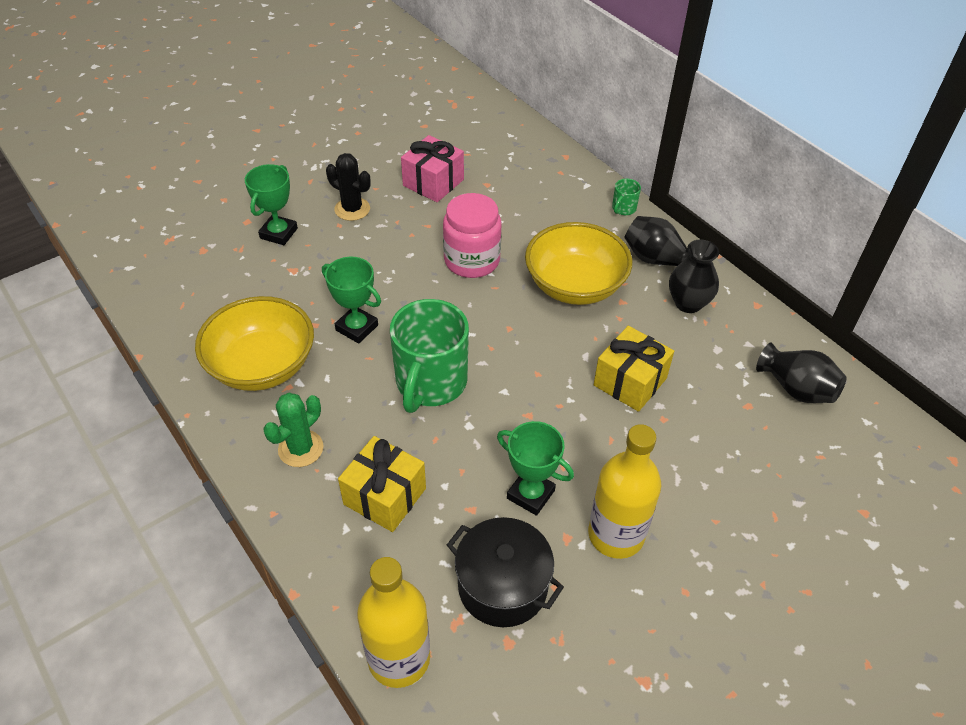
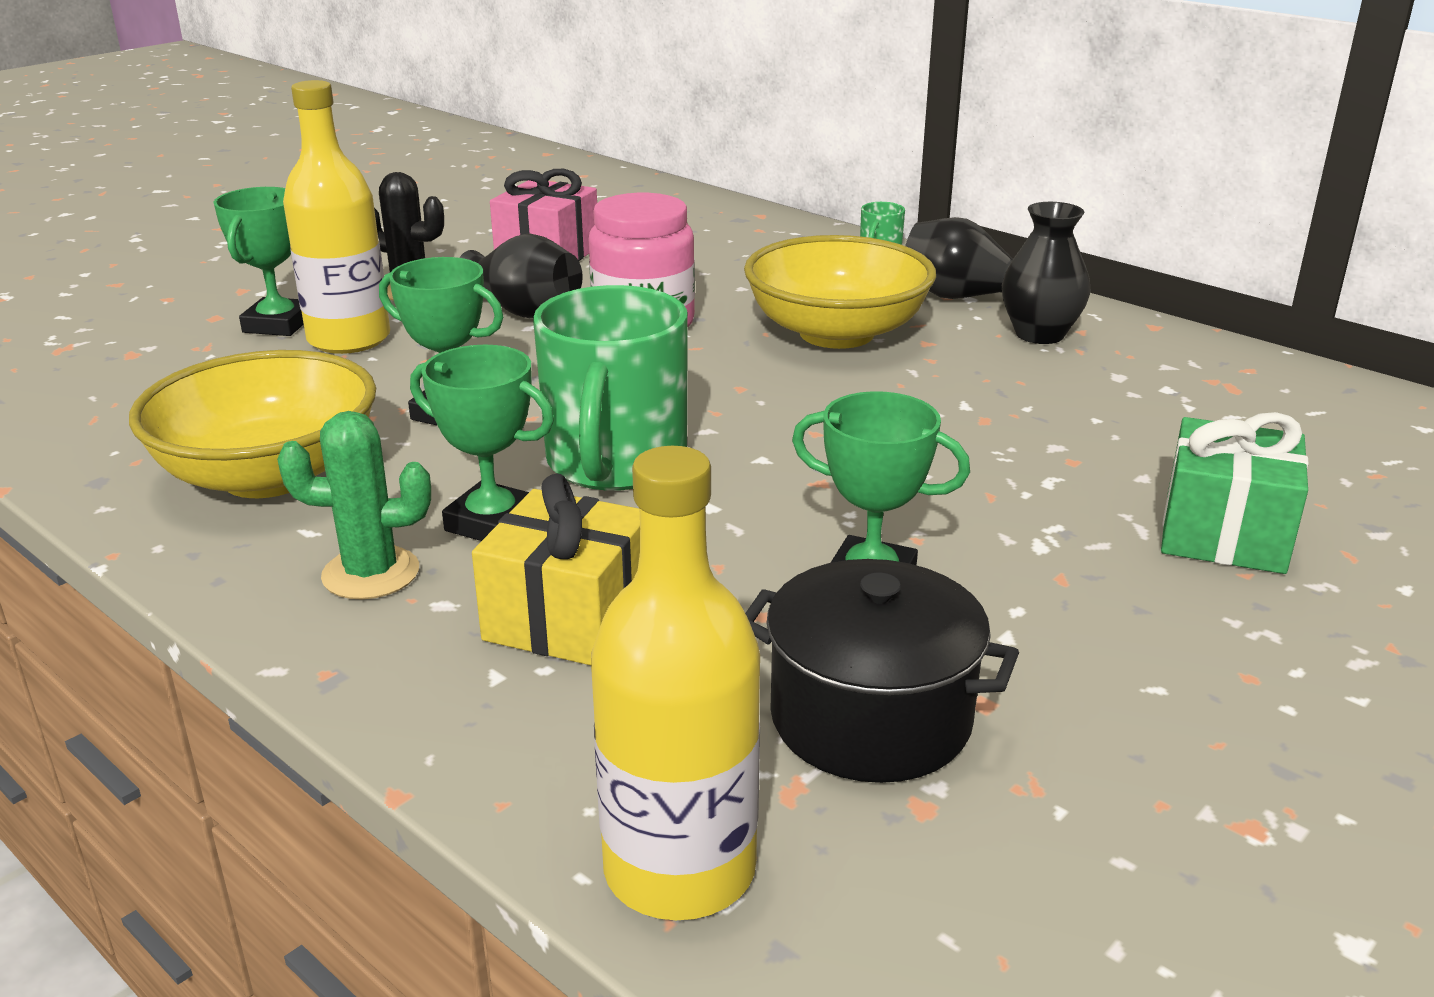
camera: 10 degrees left, 20 degrees down
(301, 448) = (371, 573): green cactus -> green cactus turned 60 degrees clockwise
(362, 420) = (492, 523): none -> green trophy
(616, 535) = (1067, 615): yellow bottle -> yellow bottle (349, 339)
(630, 382) = (988, 425): yellow gift -> none
(717, 489) = (1223, 534): none -> green gift
(796, 389) = (1279, 405): black vase -> black vase (524, 312)

